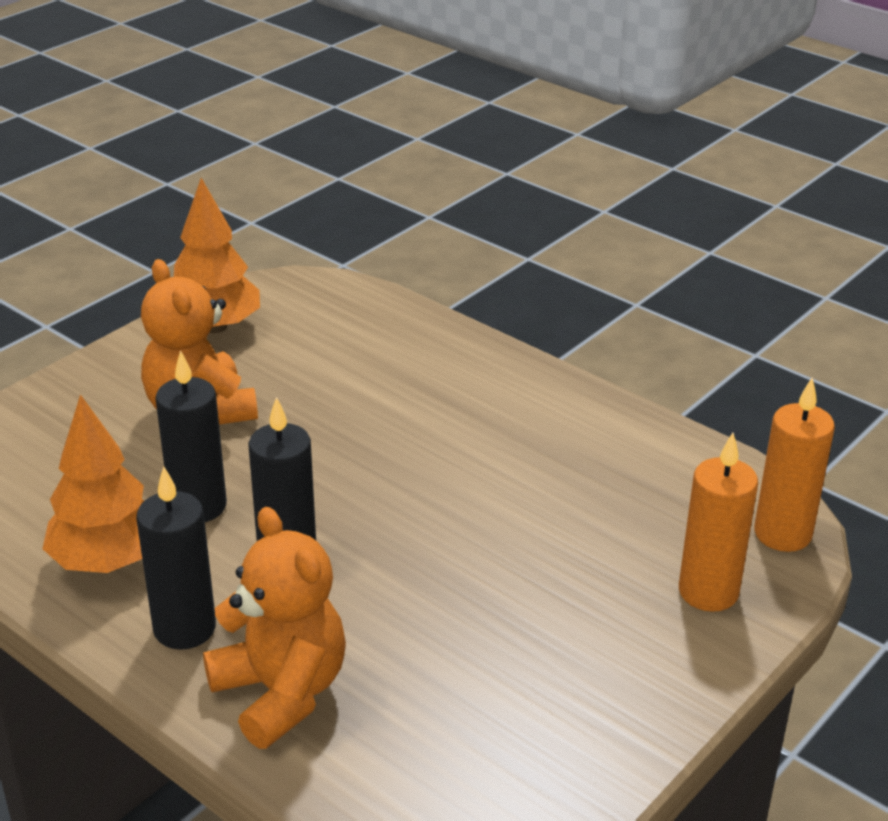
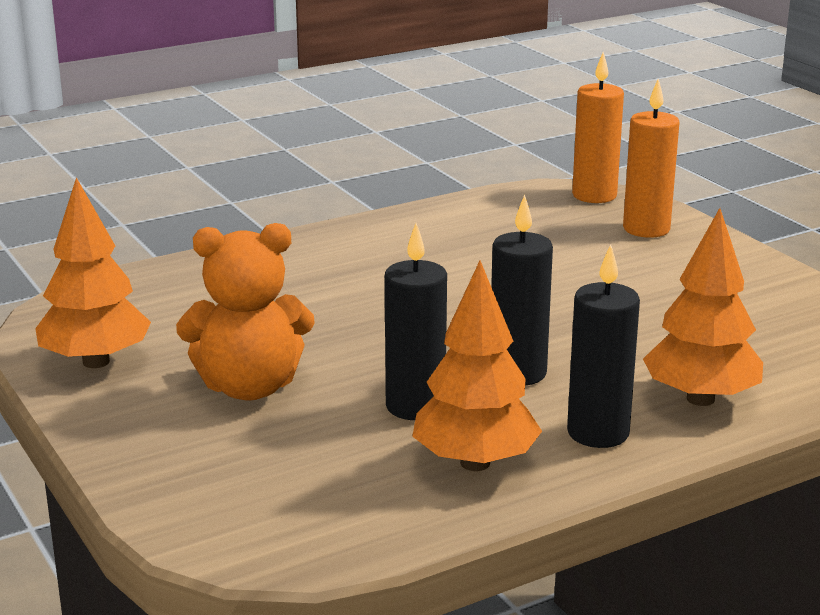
camera: 70 degrees left, 10 degrees down
(281, 692) = (700, 399): orange teddy bear -> orange tree

